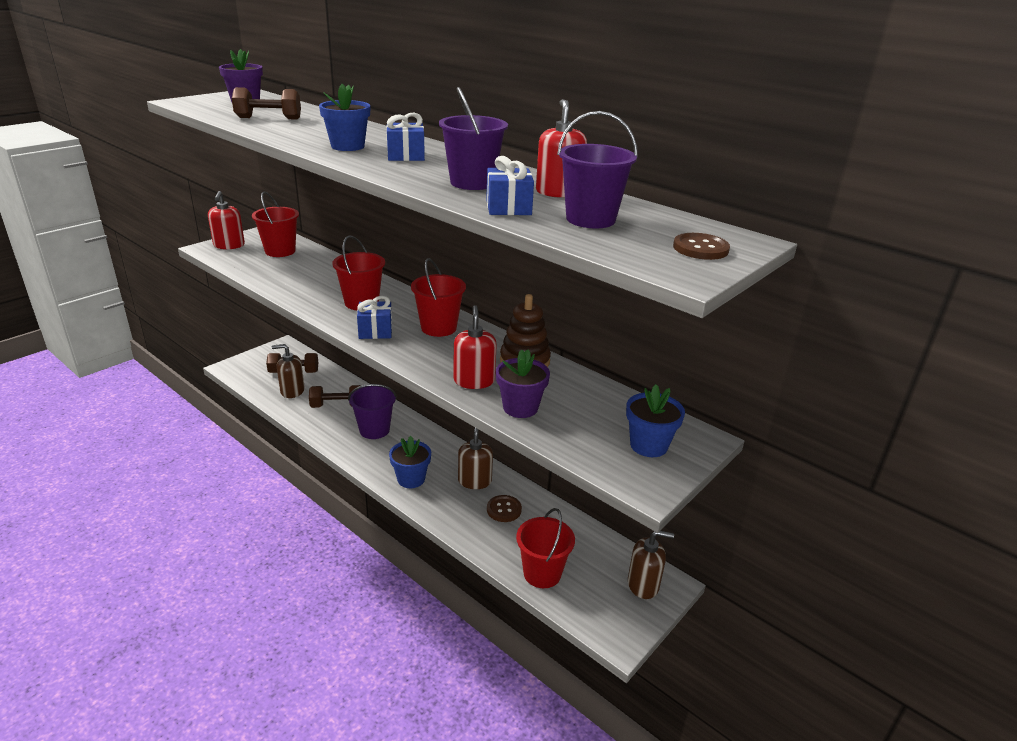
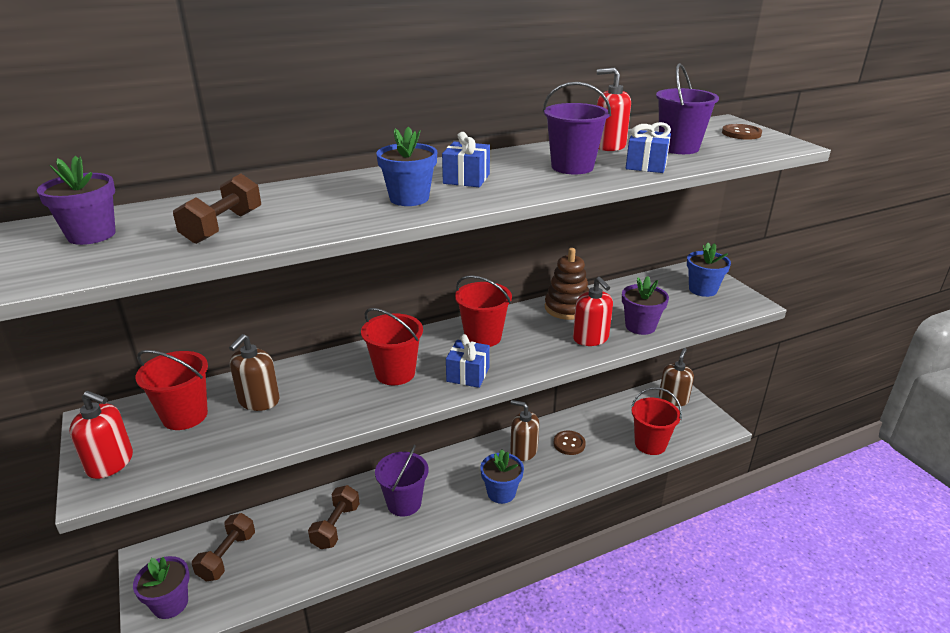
camera: 65 degrees left, 0 degrees up
(250, 366) = (170, 604): none -> purple flower pot
(292, 391) = (272, 564): brown soap dispenser -> brown soap dispenser (259, 401)
(474, 381) = (590, 338): red soap dispenser -> red soap dispenser turned 135 degrees counterclockwise

